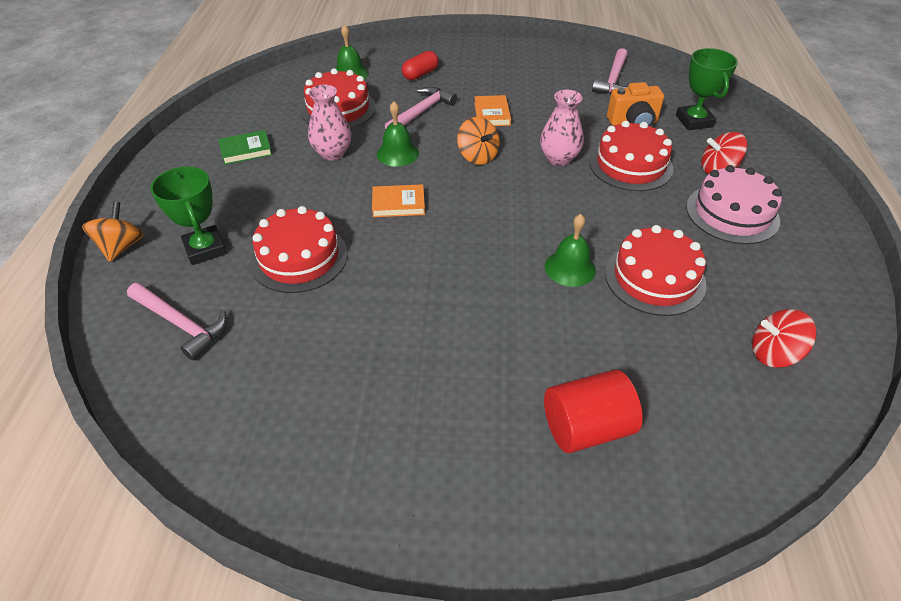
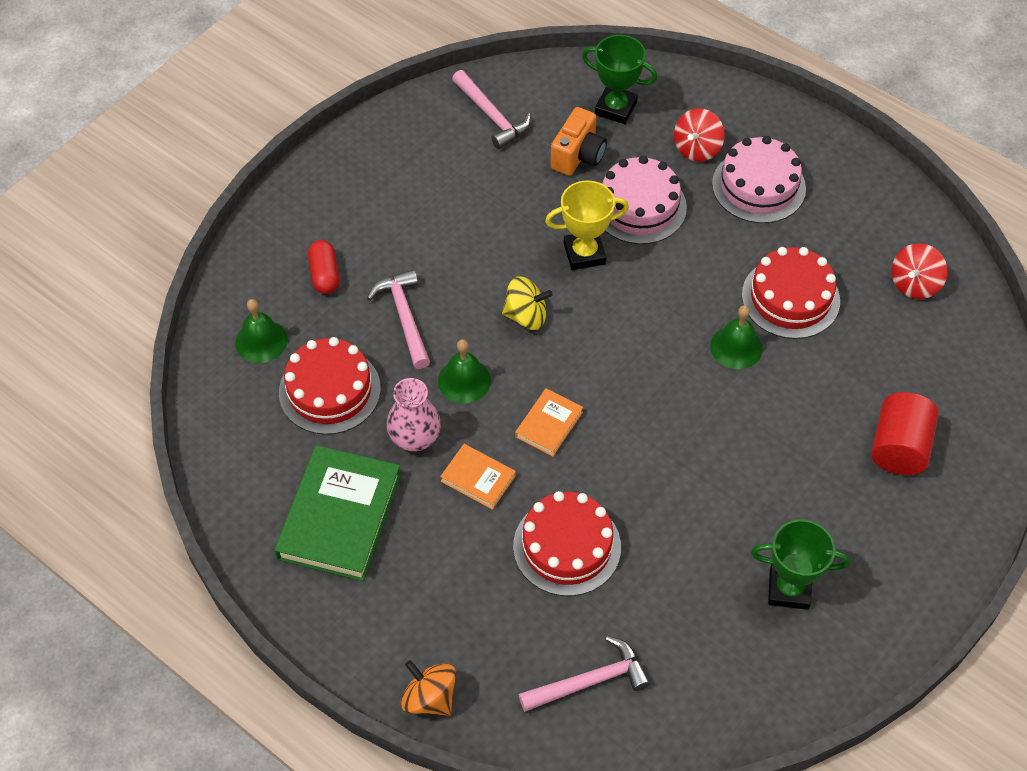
camera: 55 degrees left, 10 degrees up
(205, 249) = (492, 622): green trophy -> green trophy (789, 589)
(246, 150) = (340, 517): green book -> green book, size x1.98
(477, 156) = (526, 316): orange spinning top -> yellow spinning top
(492, 114) = (462, 258): orange book -> orange book (478, 478)
(559, 159) = (584, 253): pink vase -> yellow trophy
(630, 165) = (639, 206): red cake -> pink cake

